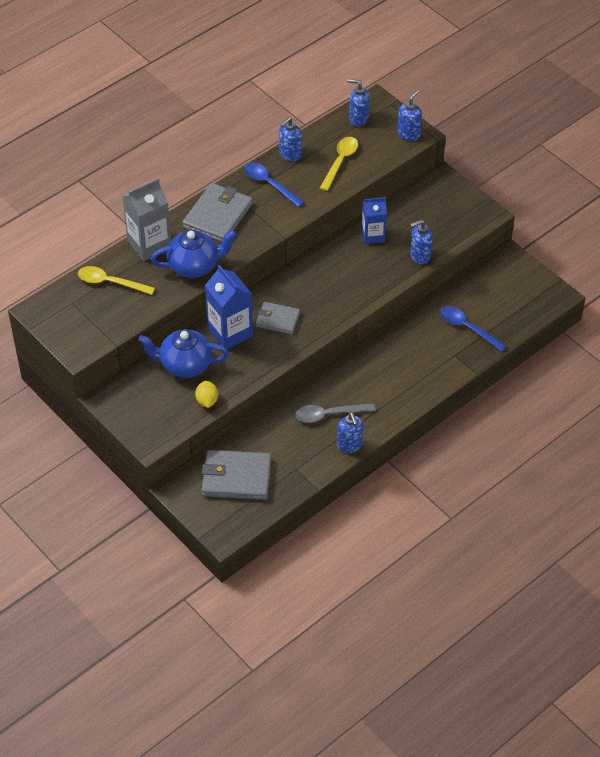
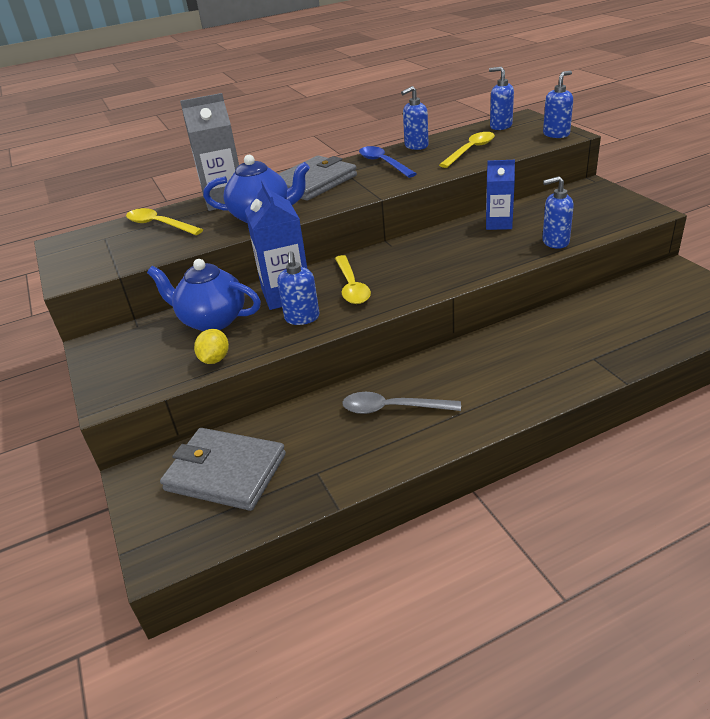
camera: 20 degrees right, 15 degrees down
(277, 319) = (351, 286): grey wallet -> yellow spoon
(349, 445) = (409, 451): blue soap dispenser -> blue soap dispenser (302, 318)
(467, 328) = (614, 331): blue spoon -> none

